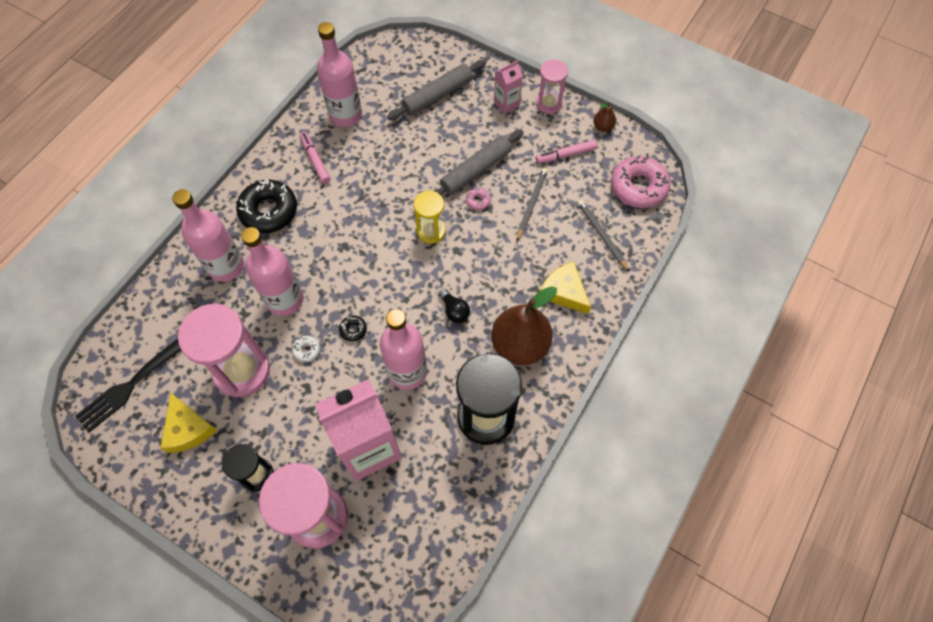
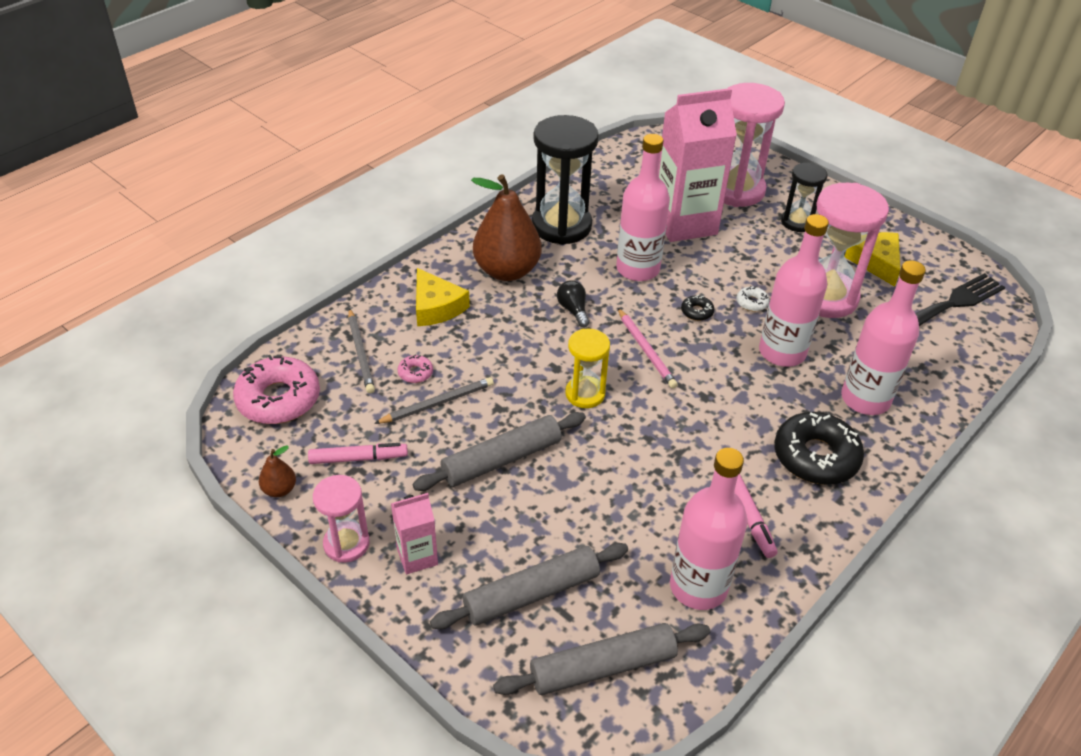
camera: 170 degrees left, 20 degrees down
(391, 280) = (646, 350): none -> pink pencil
(393, 68) = (602, 667): none -> grey rolling pin
(478, 201) = (510, 419): pink donut -> pink donut (415, 373)
(531, 204) = (437, 403): grey pencil -> grey pencil turned 150 degrees counterclockwise

